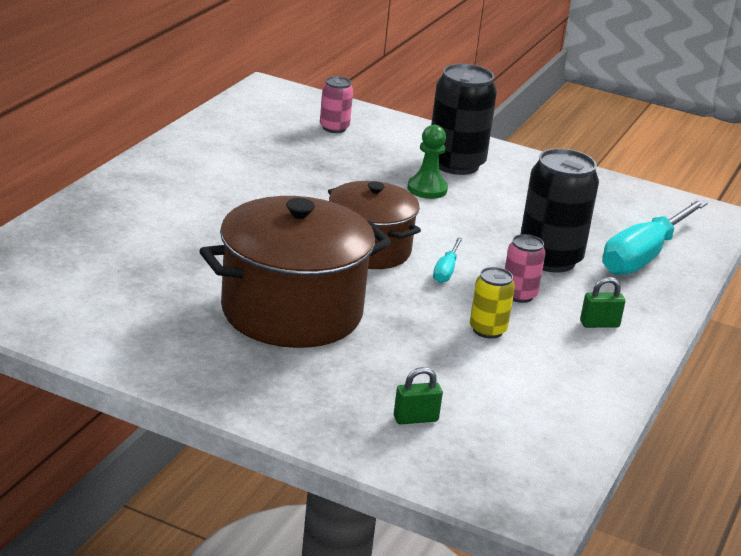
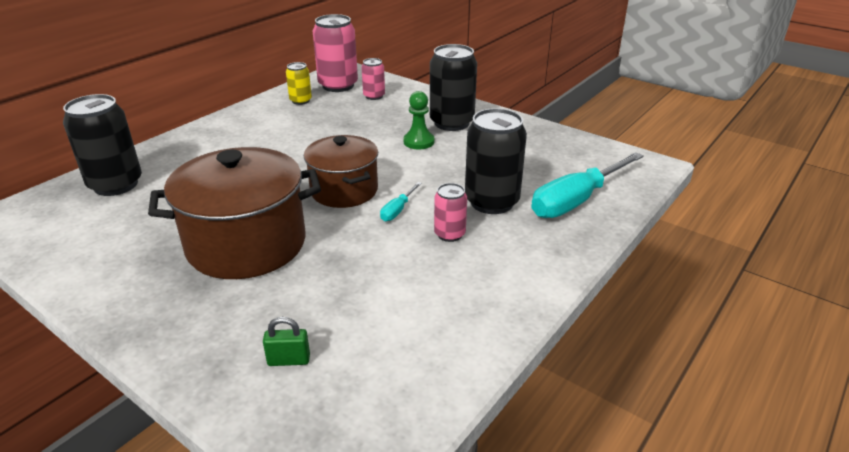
camera: 15 degrees right, 5 degrees up
(71, 248) = (116, 185): none -> black can
(275, 112) = (338, 85): none -> pink can
(487, 330) = (405, 267): yellow can -> yellow can (300, 101)
(599, 324) = (510, 265): green padlock -> none

